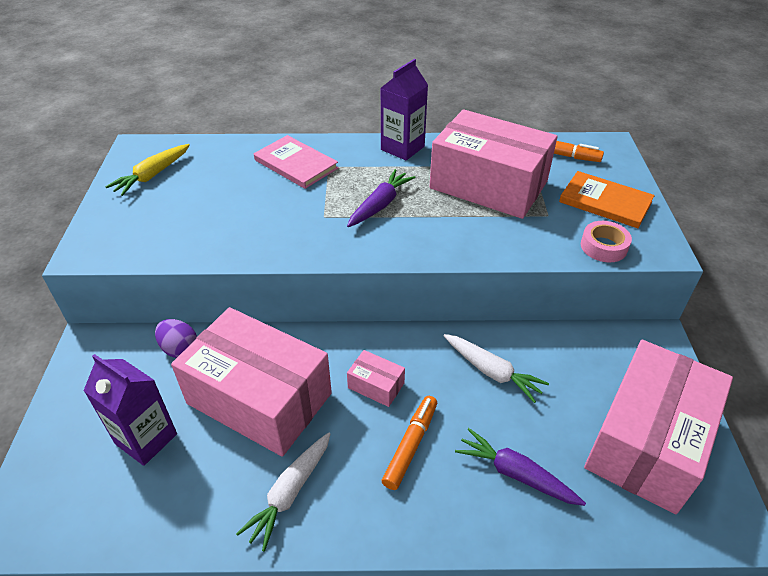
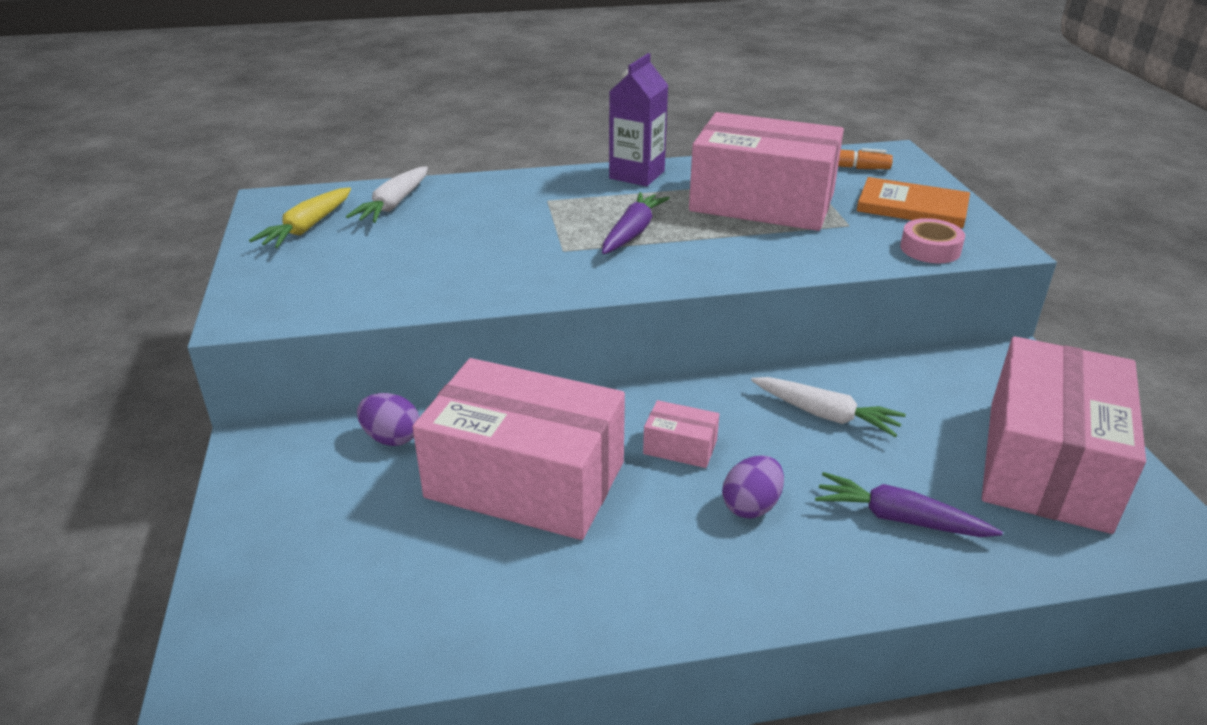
camera: 10 degrees left, 10 degrees down
(146, 439) = (379, 545): purple carton -> none
(290, 493) = (608, 579): white carrot -> white carrot (393, 204)
(296, 164) = (502, 201): pink book -> none
(410, 445) = (751, 506): orange marker -> purple egg

